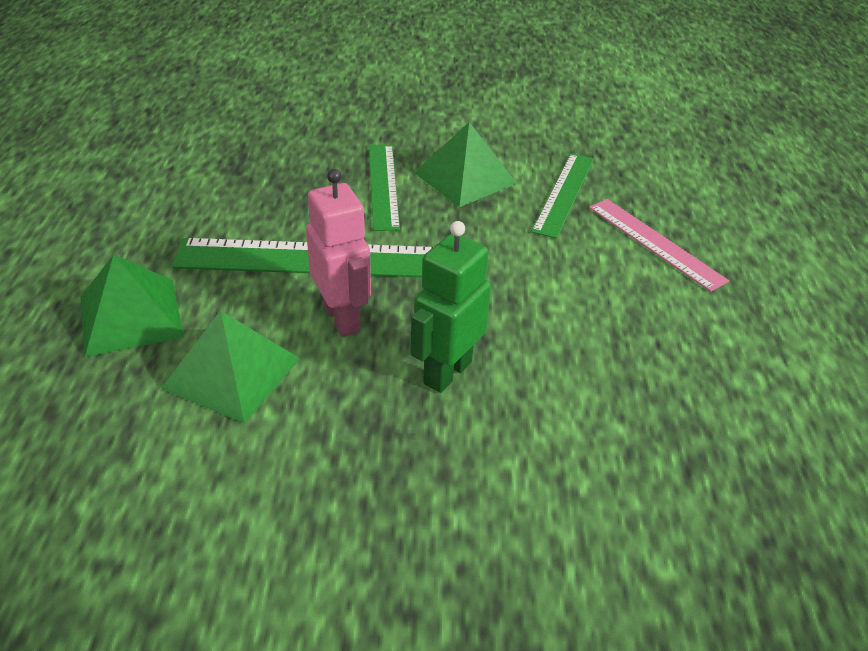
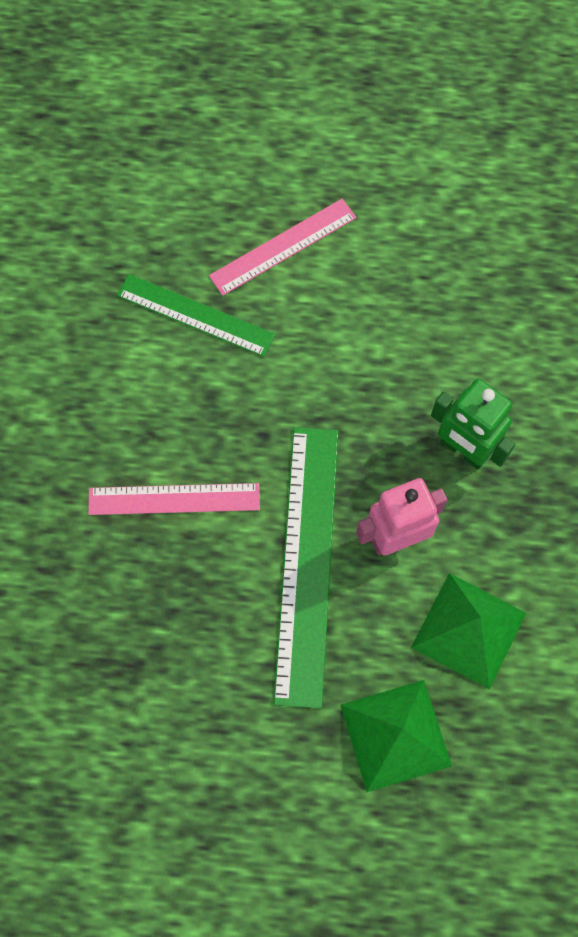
camera: 85 degrees left, 30 degrees up
(383, 185) = (174, 499): green ruler -> pink ruler
(465, 178) = (161, 412): green pyramid -> none

